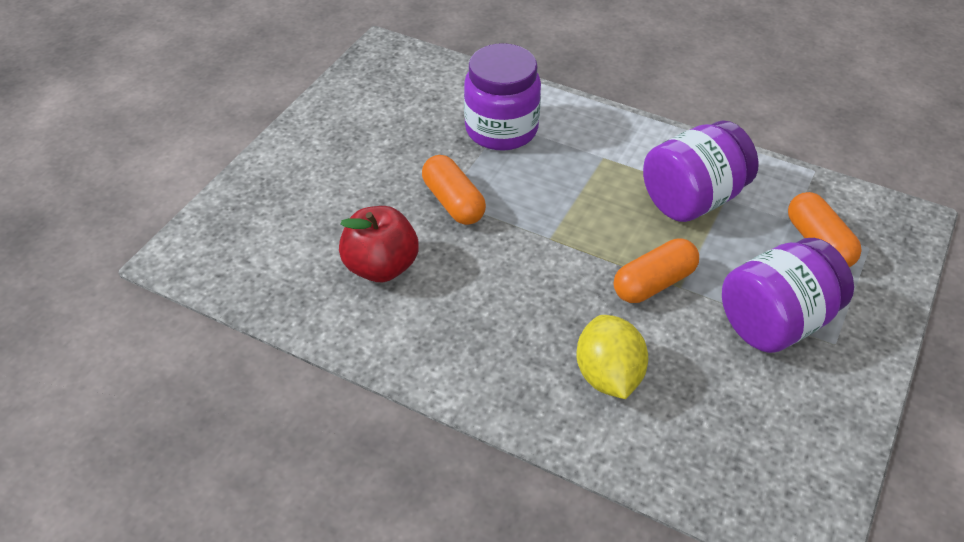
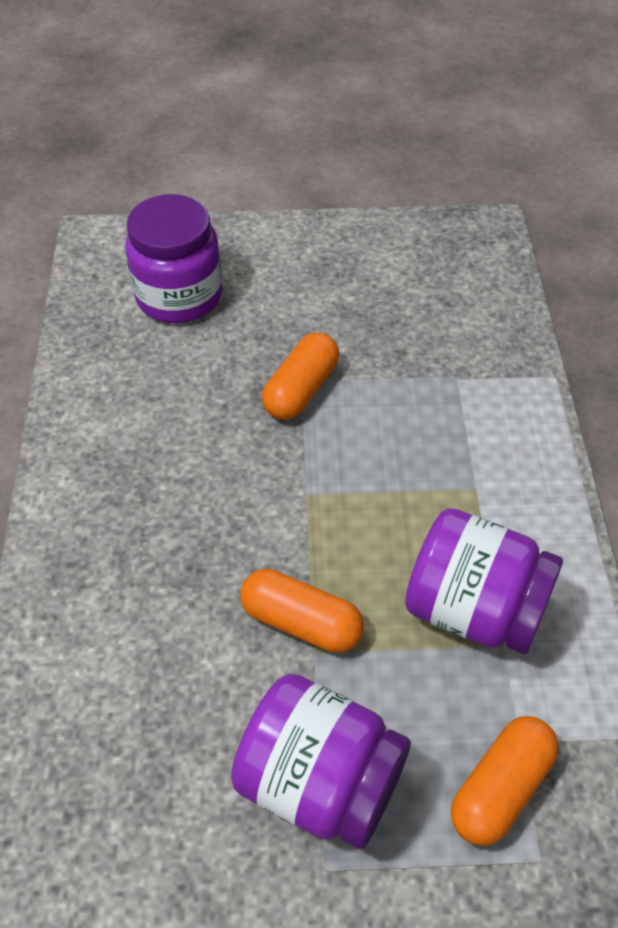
camera: 60 degrees right, 5 degrees up
(381, 267) = (173, 377): red apple -> none
(501, 129) = (445, 378): purple jar -> purple jar (179, 296)
(608, 376) = (135, 632): yellow lemon -> none

